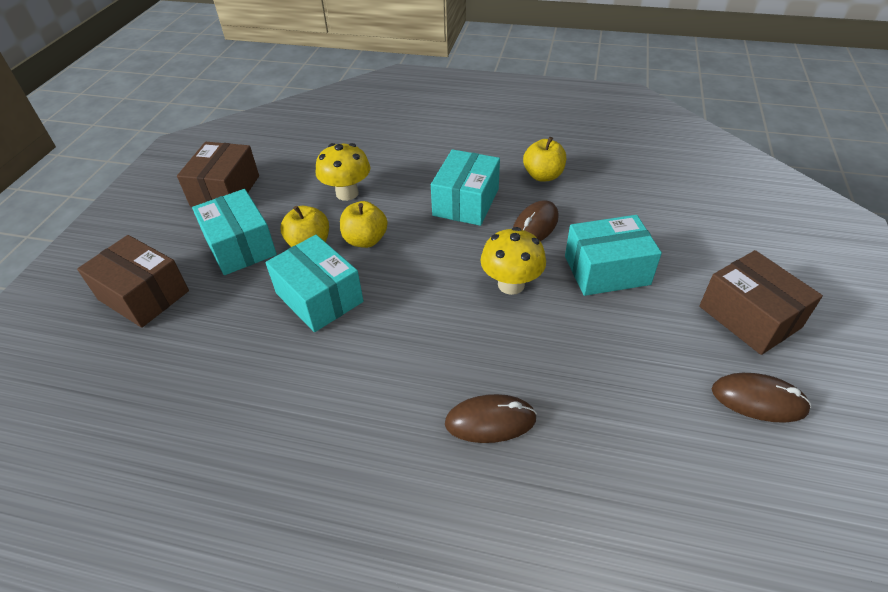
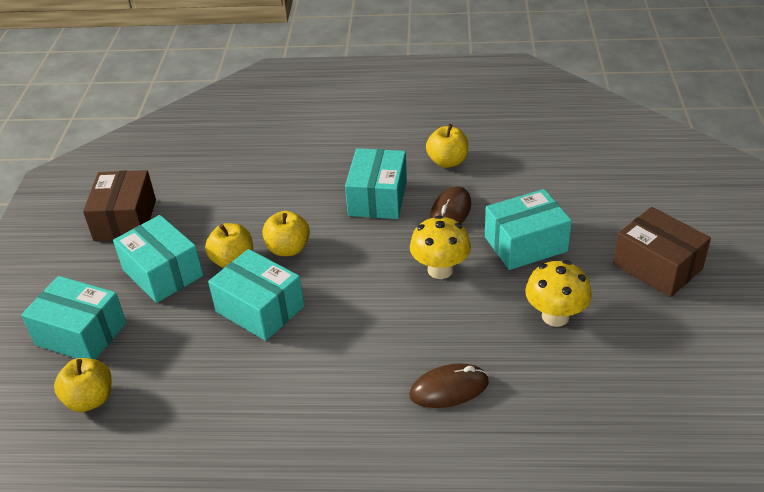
camera: 10 degrees left, 5 degrees down
(125, 366) = (90, 399): none -> yellow apple
(143, 295) = (81, 333): brown box -> turquoise box
(347, 193) = (255, 205): yellow mushroom -> yellow mushroom (555, 316)
(758, 400) = (672, 334): brown mouse -> none

